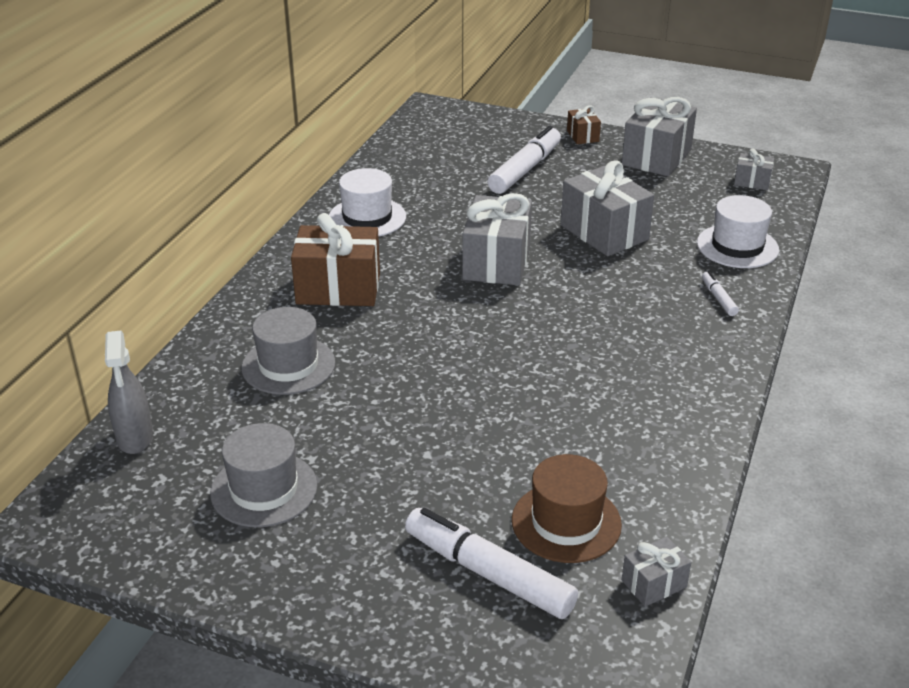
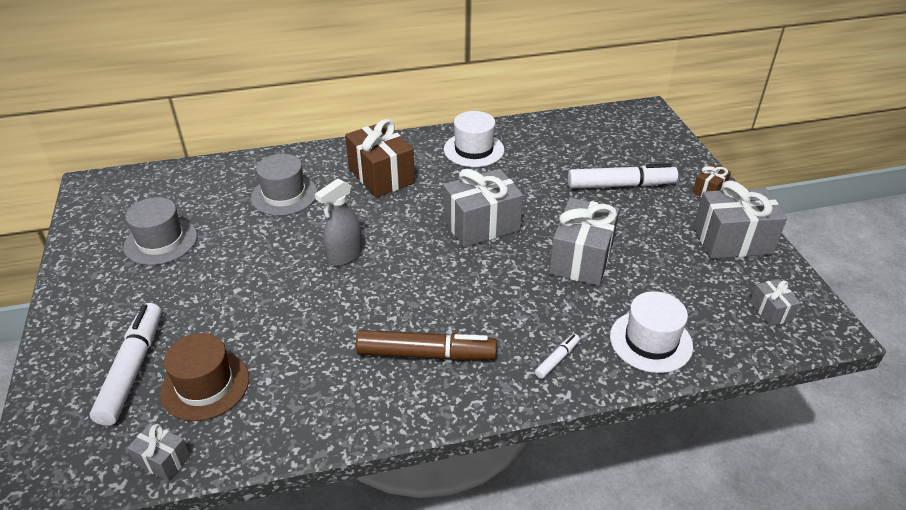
camera: 55 degrees right, 5 degrees up
(135, 438) = (177, 177): grey spray bottle -> grey spray bottle (344, 256)
(649, 363) = (426, 354): none -> brown marker

